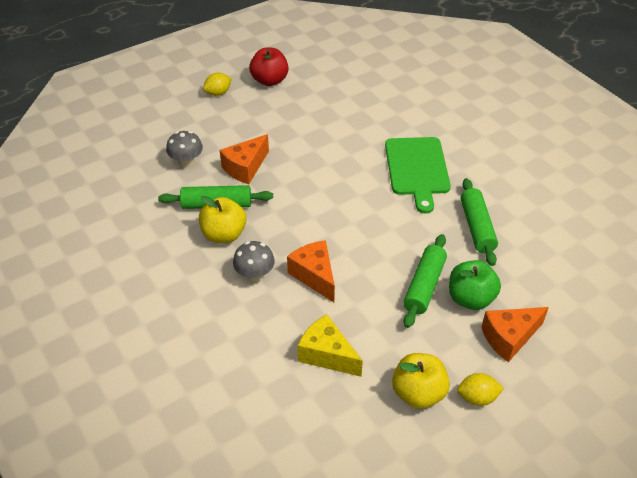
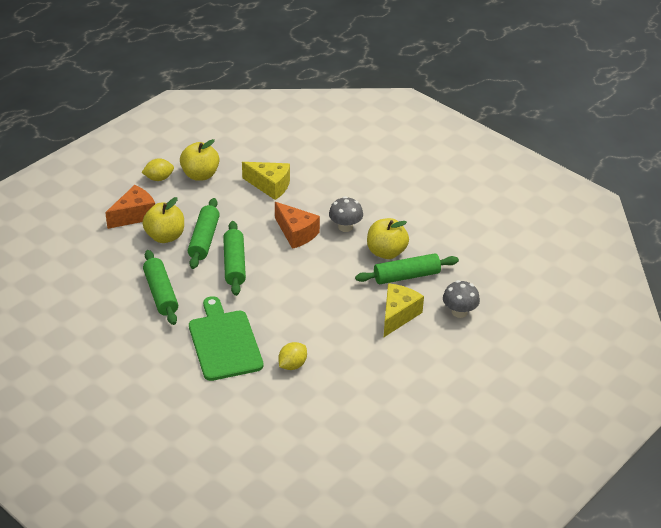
camera: 165 degrees right, 5 degrees down
(218, 93) = (475, 401): yellow lemon -> yellow lemon (292, 365)
(245, 168) = (398, 315): orange cheese -> yellow cheese
(269, 80) = (424, 430): red apple -> none
(394, 248) = (234, 264): none -> green rolling pin
(470, 298) = (165, 236): green apple -> yellow apple

